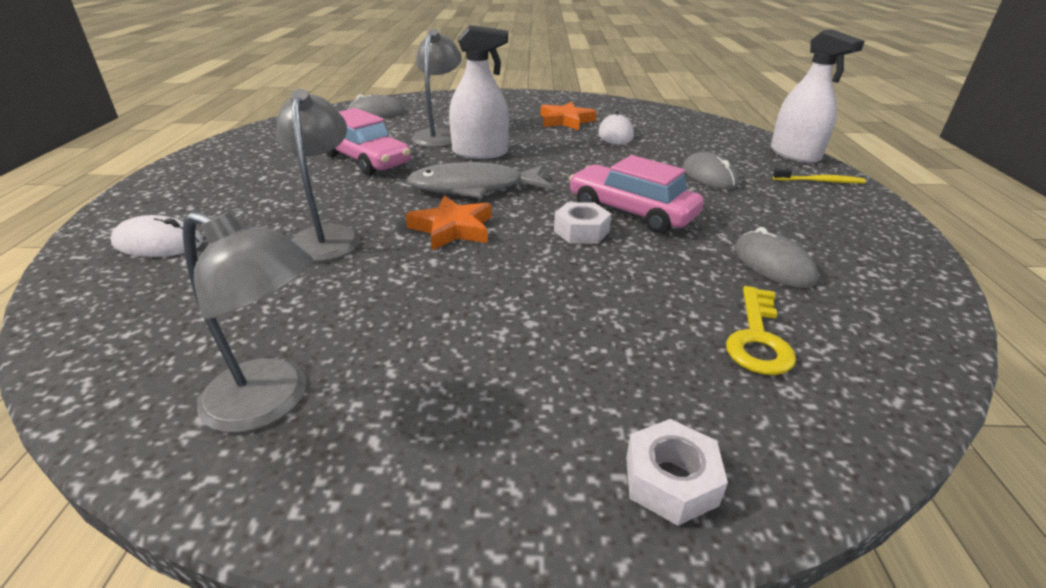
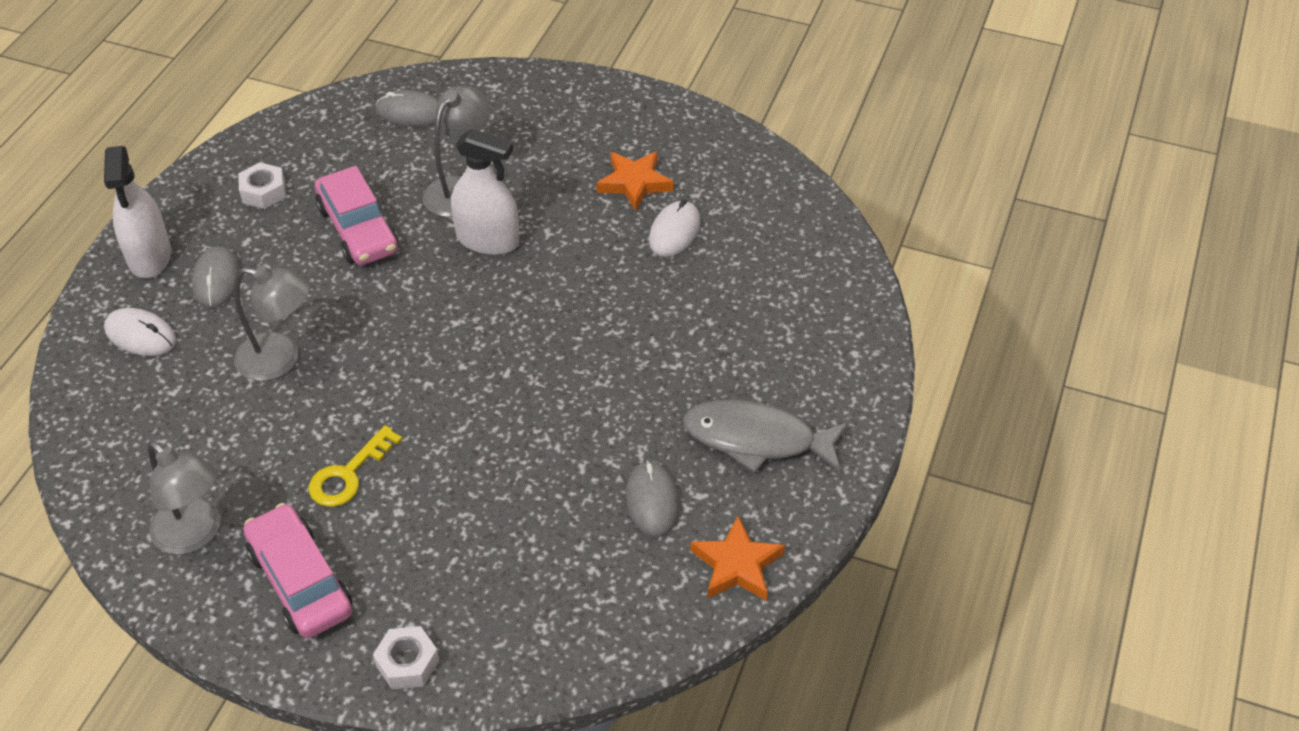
camera: 20 degrees right, 15 degrees up
(328, 236) = (280, 359): grey lamp -> grey lamp turned 90 degrees clockwise
(452, 228) = (393, 375): orange star -> orange star (737, 565)
(474, 188) = (446, 311): grey fish -> grey fish (757, 439)
(581, 231) = (510, 409): white nut -> white nut (263, 192)
(631, 212) = (580, 391): pink car -> pink car (300, 581)
(709, 176) = (716, 347): grey mouse -> grey mouse (216, 280)
(757, 338) = (560, 576): yellow key -> yellow key (348, 474)
(794, 154) = (863, 326): white spray bottle -> white spray bottle (150, 256)
(820, 181) = (835, 388): yellow toothbrush -> none

